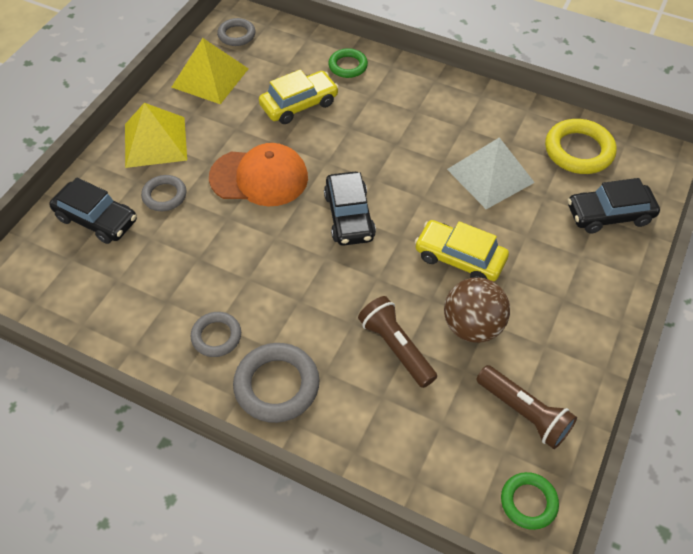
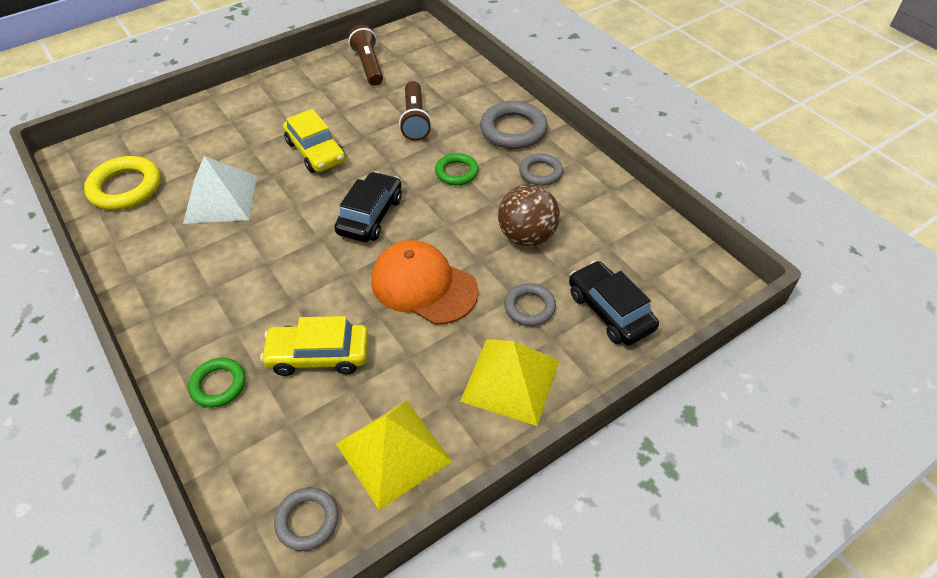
camera: 150 degrees left, 5 degrees down
(472, 326) = (352, 112): brown ball -> brown ball (527, 236)
(528, 502) = (406, 36): green ring -> green ring (456, 172)
(609, 215) = (174, 135): black car -> none

